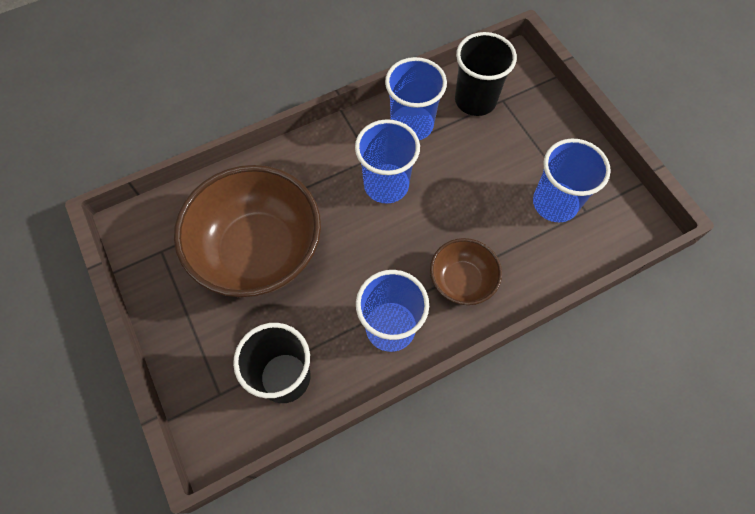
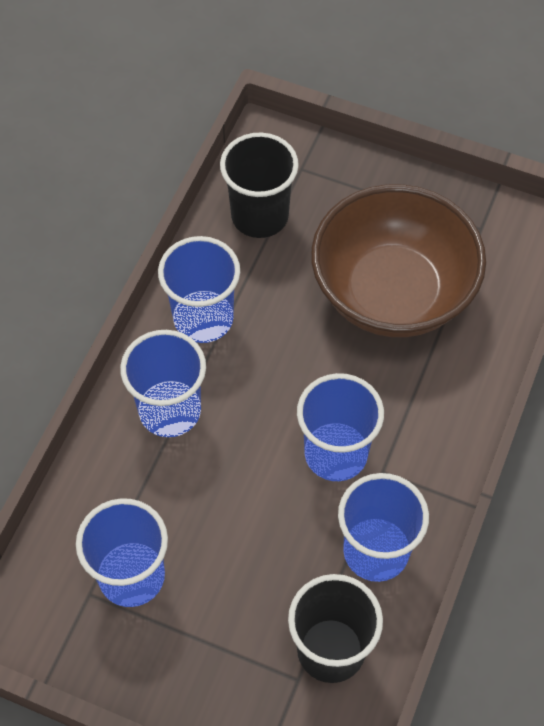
camera: 140 degrees right, 5 degrees down
(462, 281) = (170, 411): brown bowl -> blue cup

